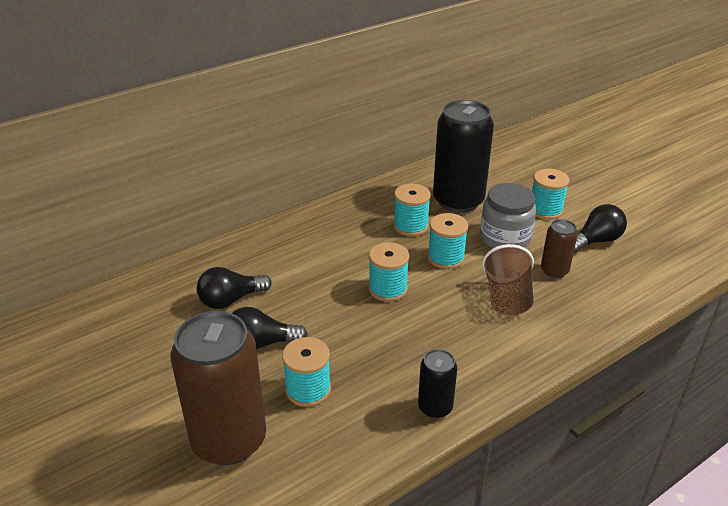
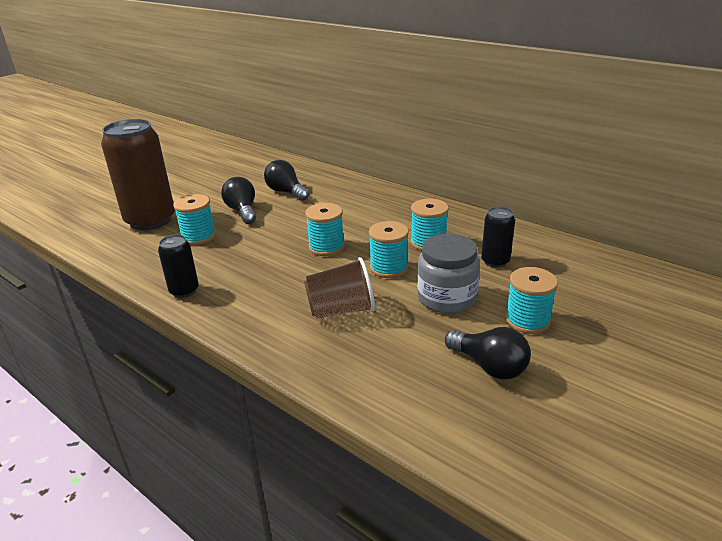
camera: 75 degrees right, 5 degrees down
(458, 201) = (495, 261): black can -> black can, size x0.48
(554, 271) = (405, 337): brown can -> none

